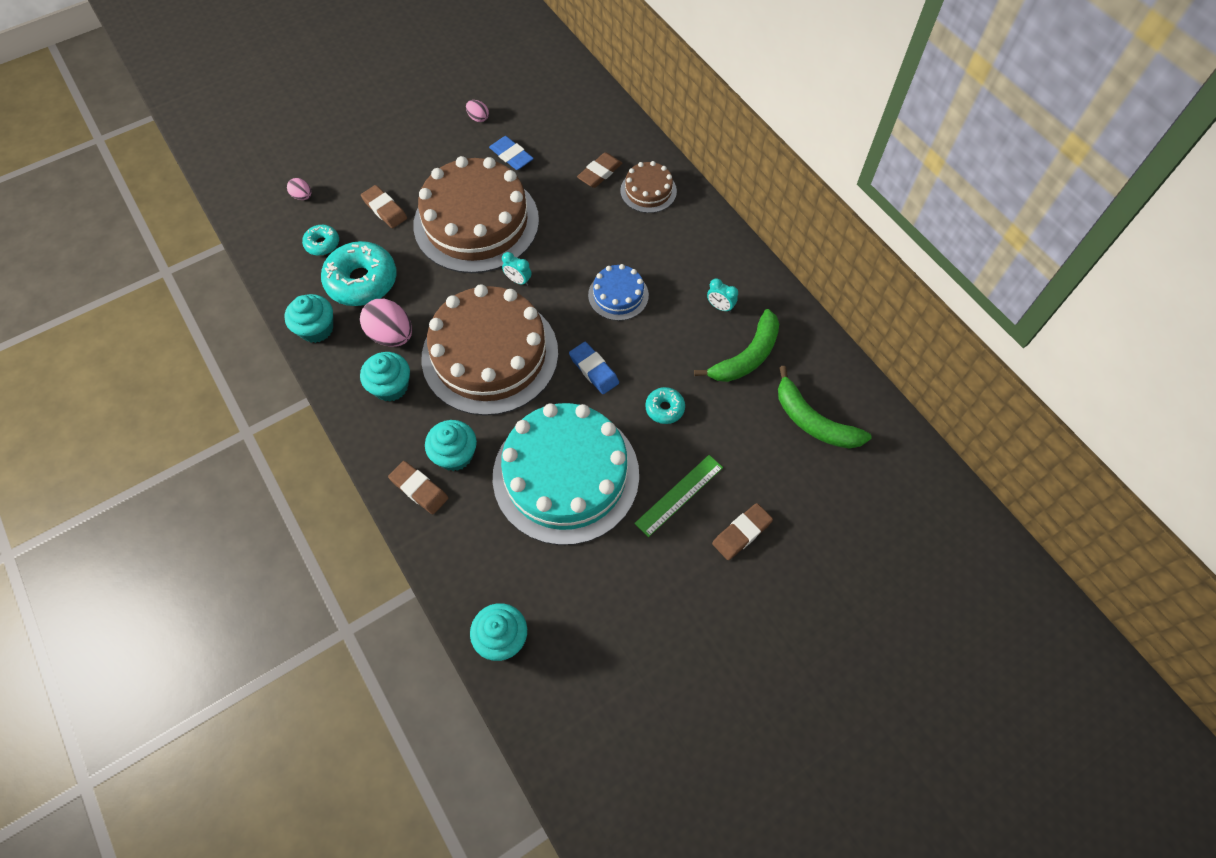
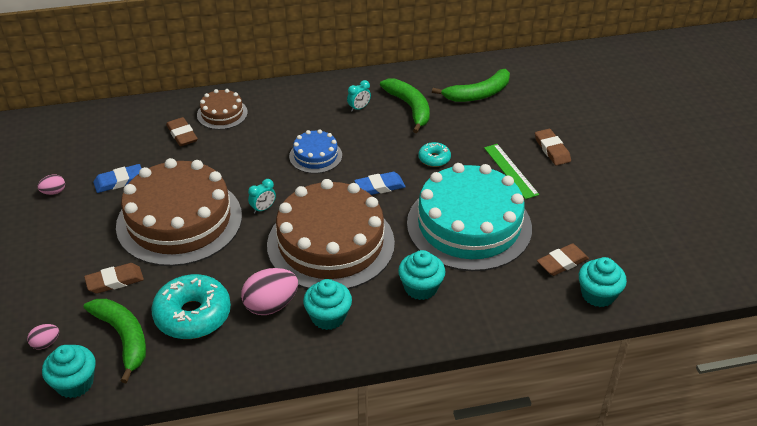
camera: 70 degrees left, 20 degrees down
(316, 329) = (229, 361): turquoise cupcake -> turquoise cupcake (75, 383)
(322, 244) = (123, 338): turquoise donut -> green banana
(419, 489) = (444, 318): brown eraser -> brown eraser (562, 262)

